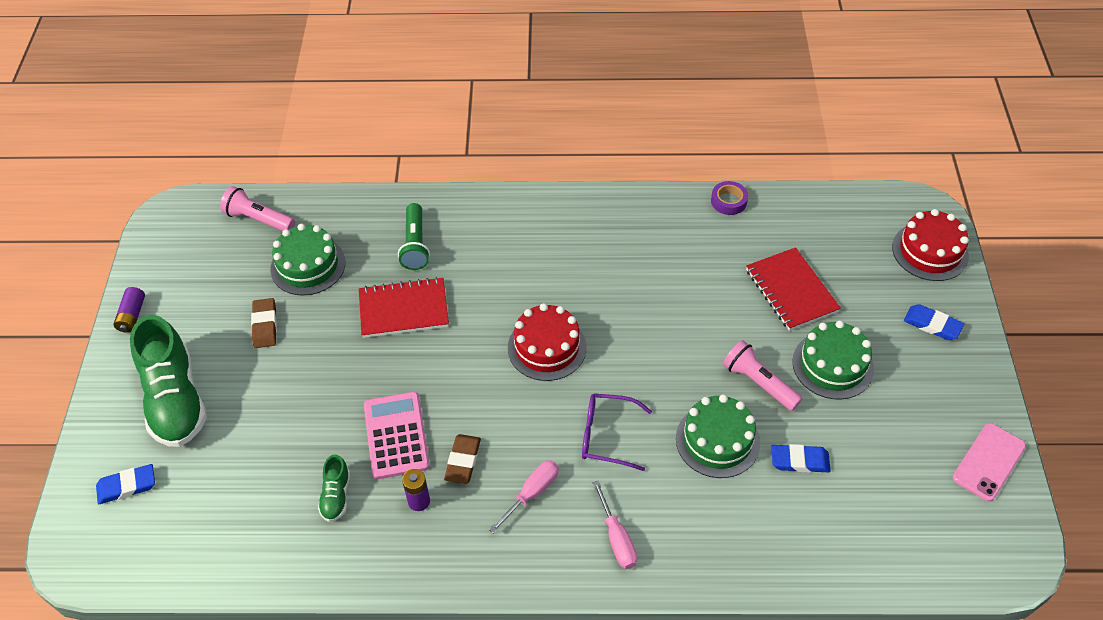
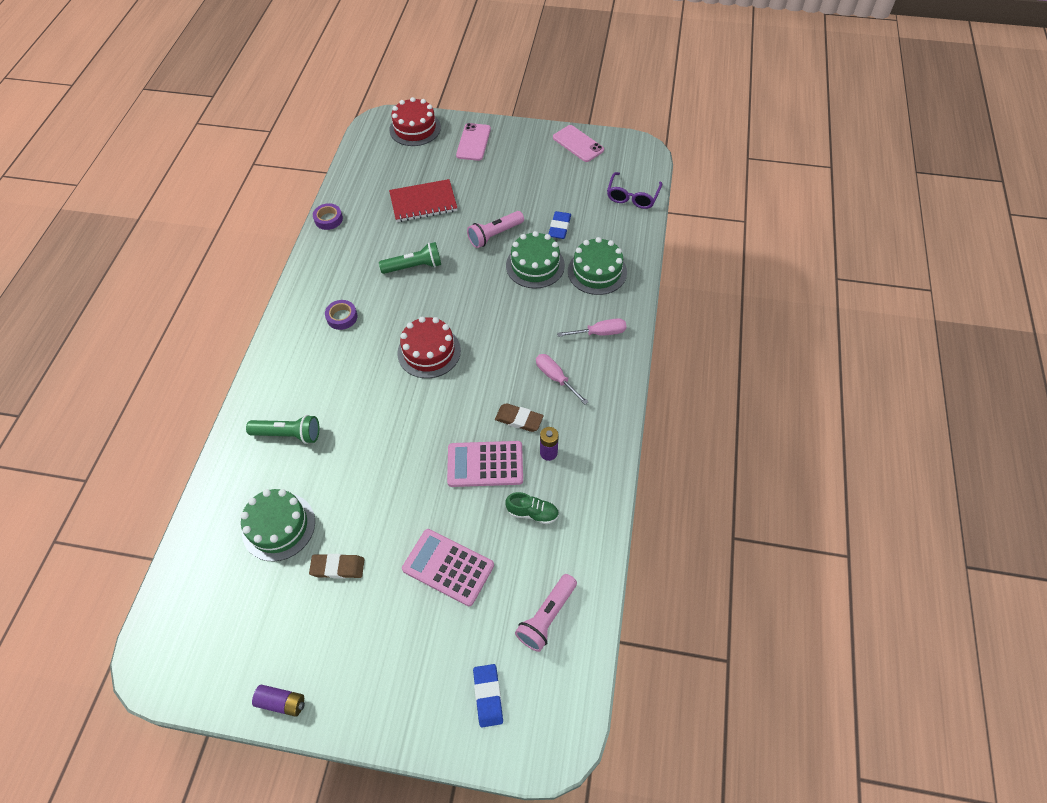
camera: 80 degrees left, 5 degrees up
(175, 400) = (401, 652): green shoe -> none
(259, 219) = (200, 571): pink flashlight -> pink flashlight (546, 617)
(266, 423) = (448, 567): none -> pink calculator
(403, 309) = (358, 449): red notebook -> none
(580, 251) = (342, 317): none -> purple tape
(607, 436) = (517, 326): purple glasses -> purple glasses (632, 196)
(676, 304) = (414, 267): none -> green flashlight
(832, 365) = (491, 195): green cake -> green cake (597, 271)
(932, 325) = (473, 142): blue eraser -> pink phone

